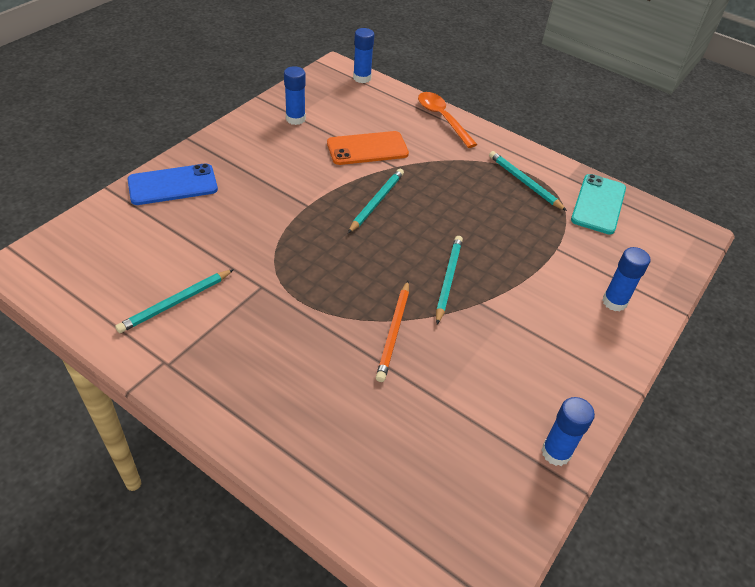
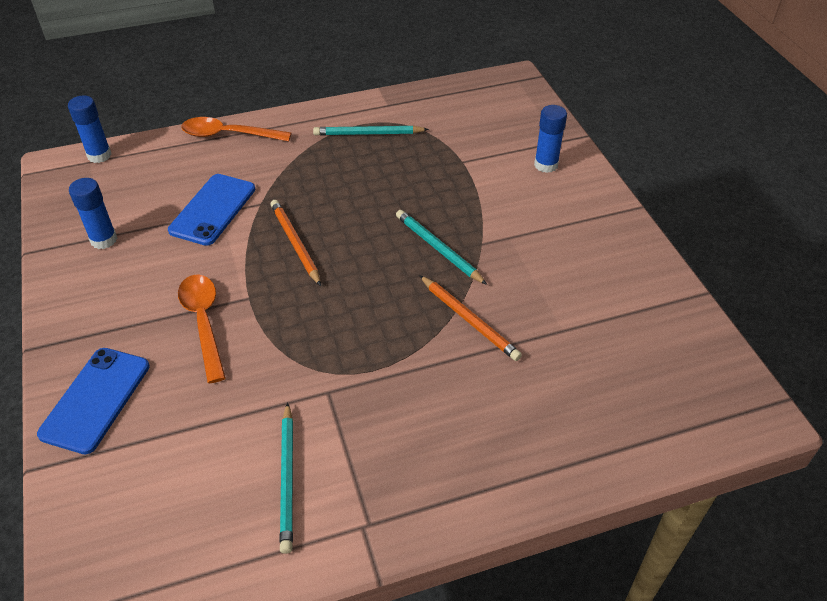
camera: 50 degrees left, 0 degrees up
(269, 197) = (204, 322): none -> orange spoon
(367, 149) = (213, 209): orange phone -> blue phone
(376, 202) = (295, 243): turquoise pencil -> orange pencil
(556, 452) = (663, 287): blue glue stick -> none
(598, 204) = (435, 108): turquoise phone -> none

